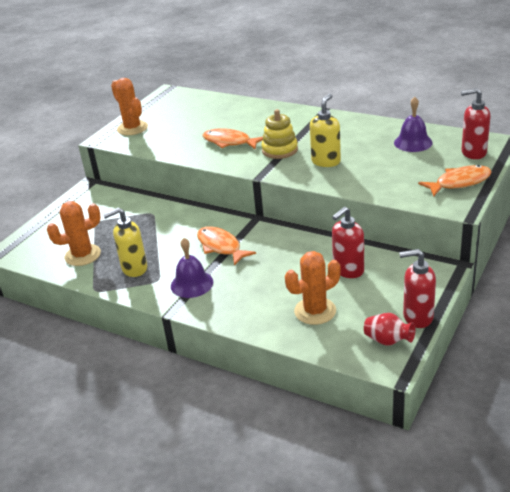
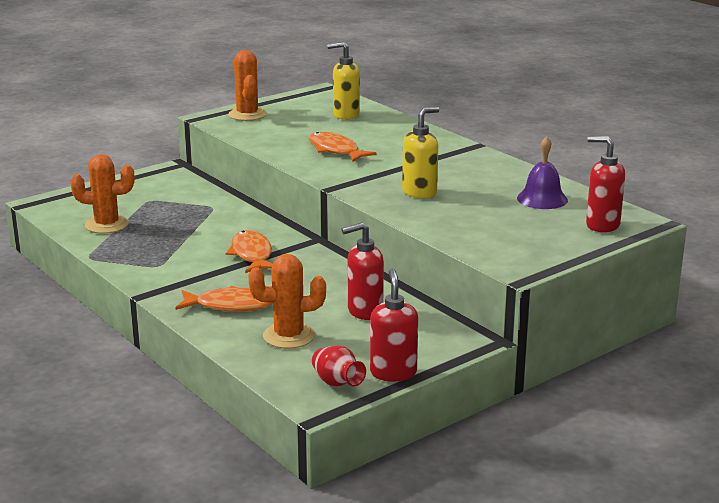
camera: 20 degrees right, 10 degrees down
(134, 269) = (144, 249): yellow soap dispenser -> yellow soap dispenser (345, 115)
(192, 284) = (188, 278): purple bell -> none
(280, 150) = (381, 170): yellow stacking toy -> none
(417, 317) = (393, 373): red soap dispenser -> red soap dispenser turned 60 degrees clockwise
(459, 182) = (549, 248): orange fish -> orange fish (231, 305)

